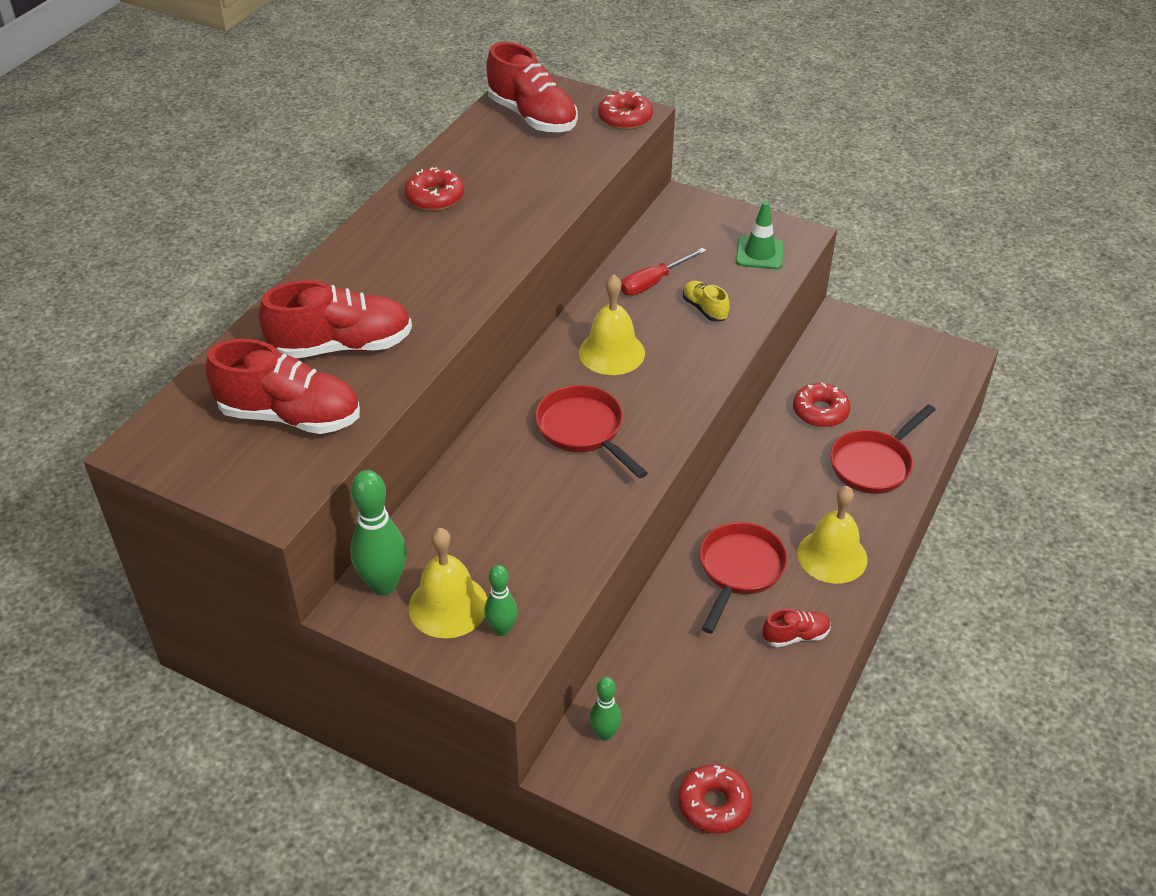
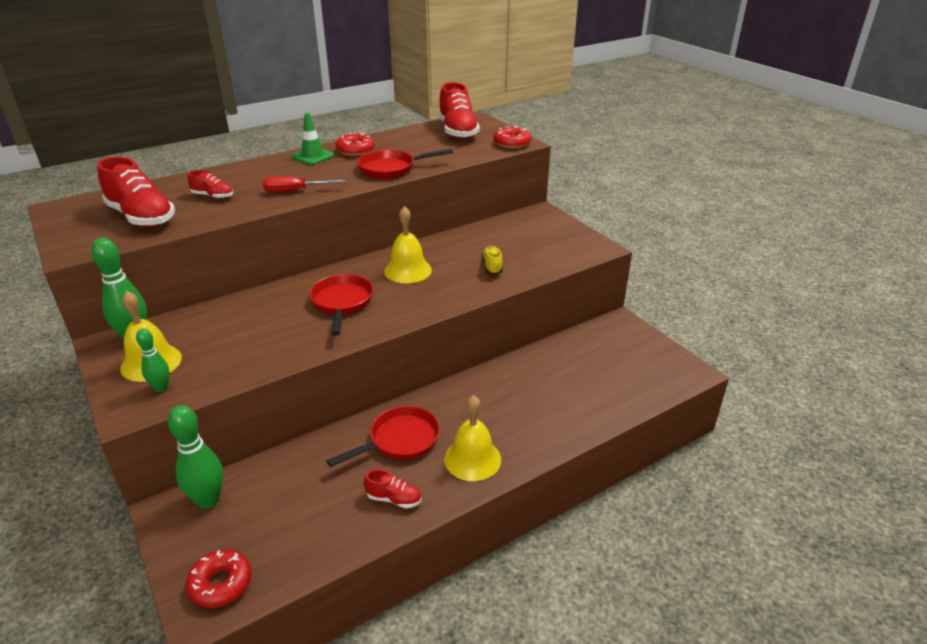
camera: 30 degrees right, 10 degrees down
(342, 346) = (213, 196): red shoe -> red shoe, size x0.50
(605, 734) = (208, 500): green bowling pin -> green bowling pin, size x1.71
(653, 282) = (475, 244): red screwdriver -> red screwdriver (295, 191)
(759, 253) = (562, 249): green traffic cone -> green traffic cone (312, 156)
(820, 412) = (553, 368): red donut -> none
(874, 464) = (561, 414): red pan -> red pan (391, 169)

